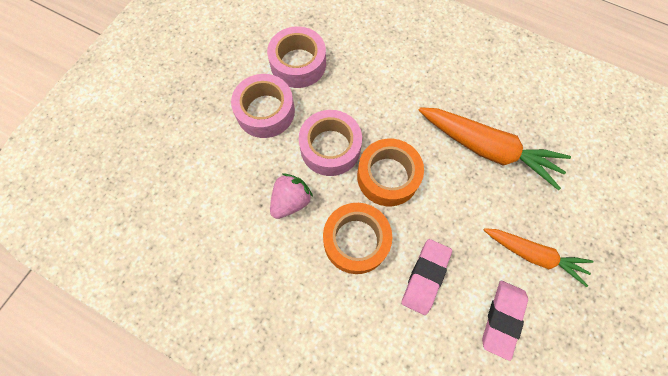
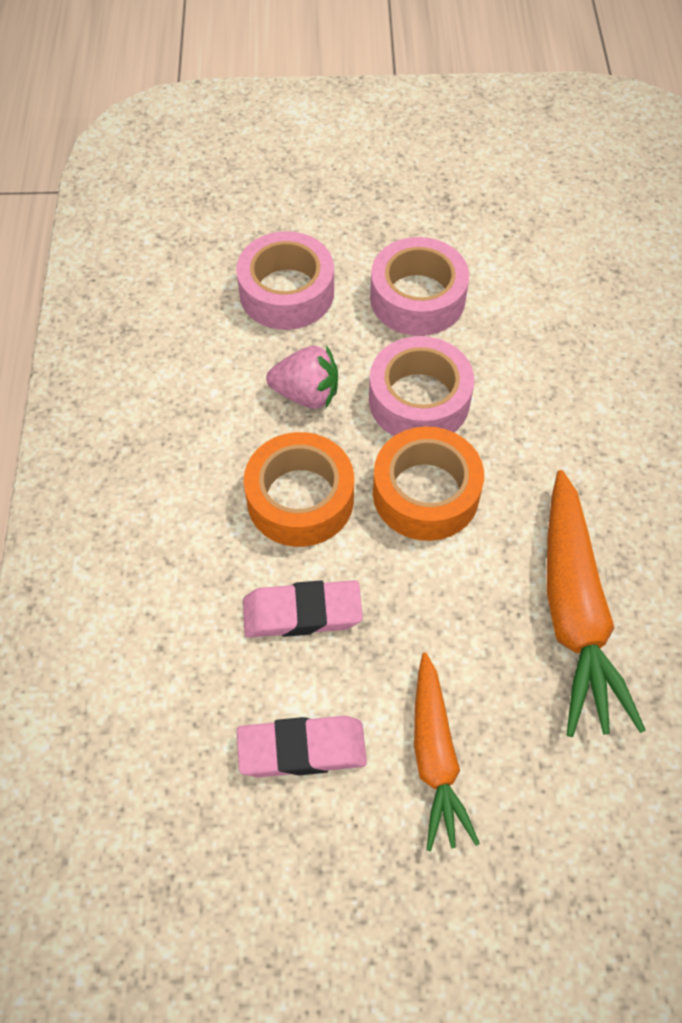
camera: 60 degrees right, 10 degrees down
(298, 64) = (522, 296): pink tape -> pink tape (287, 292)

